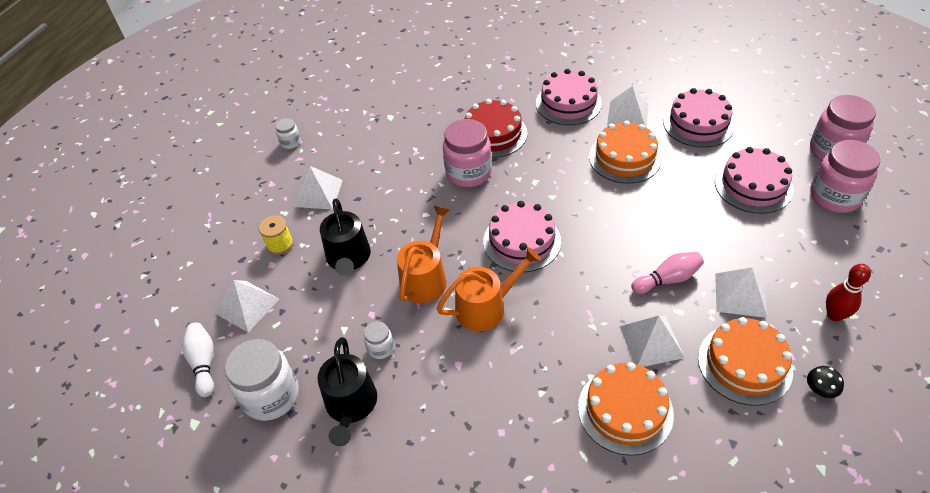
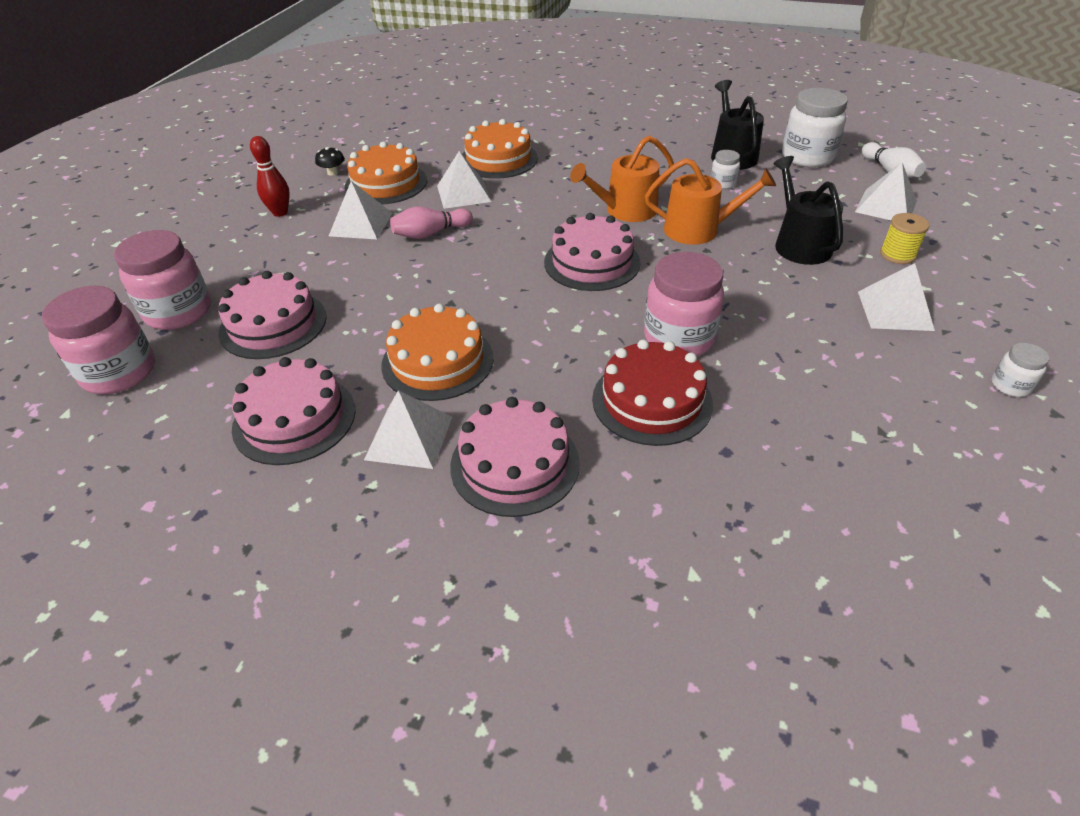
camera: 175 degrees right, 5 degrees down
(425, 278) = (698, 230): orange watering can -> orange watering can turned 105 degrees counterclockwise

